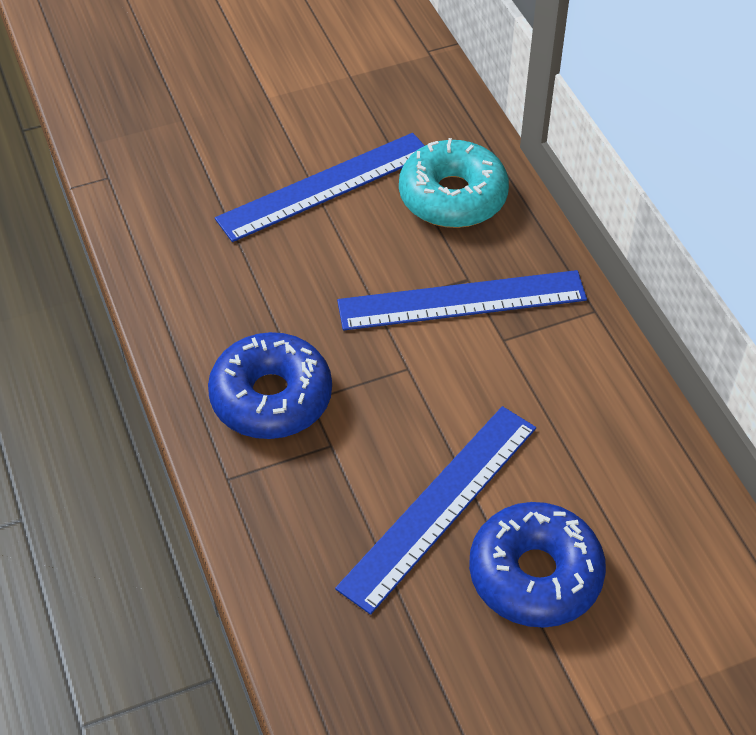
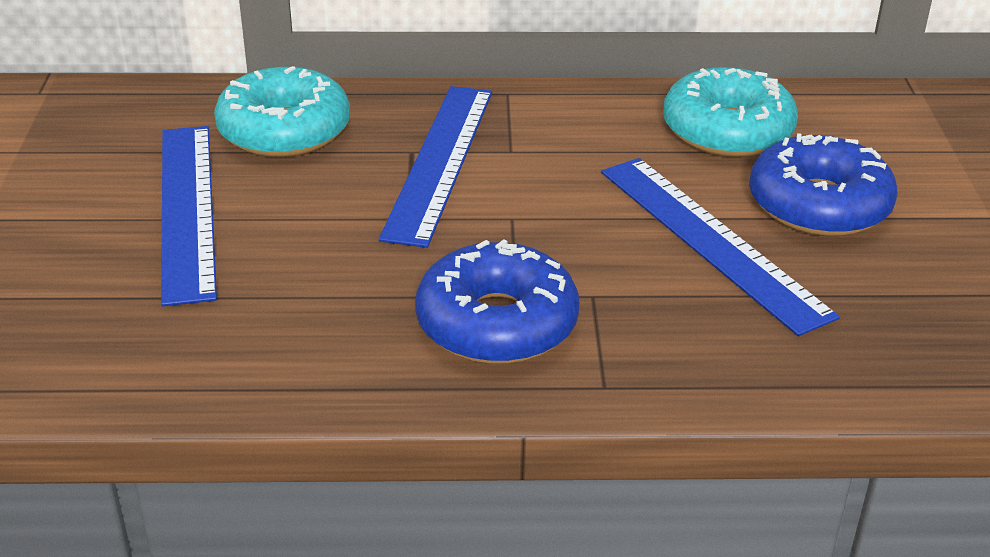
camera: 70 degrees left, 15 degrees down
(624, 482) = (727, 131): none -> turquoise donut

